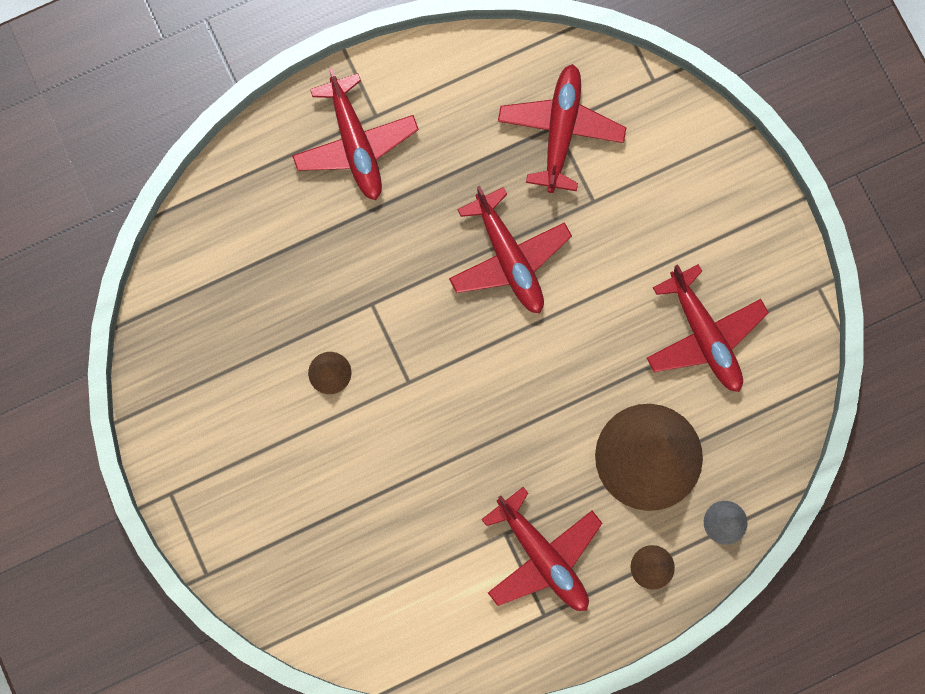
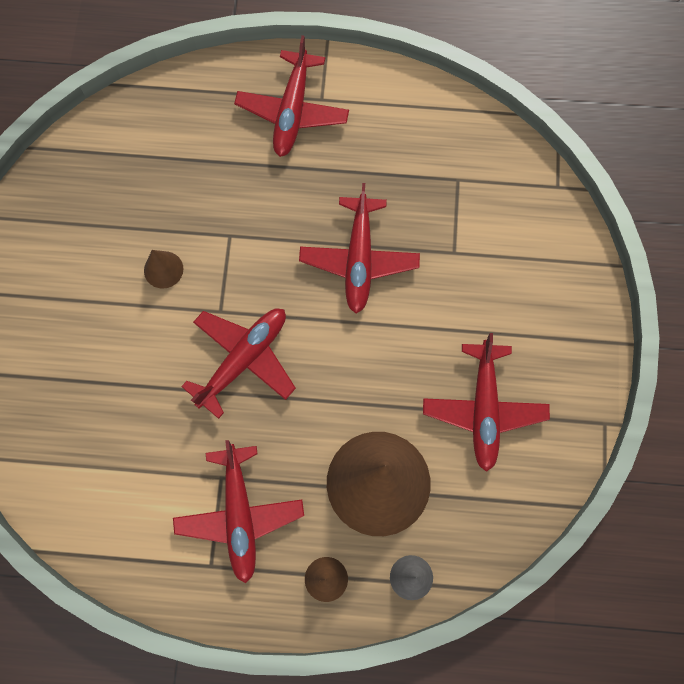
camera: 30 degrees right, 5 degrees down
(560, 130) = (459, 184): red plane -> red plane (243, 359)

